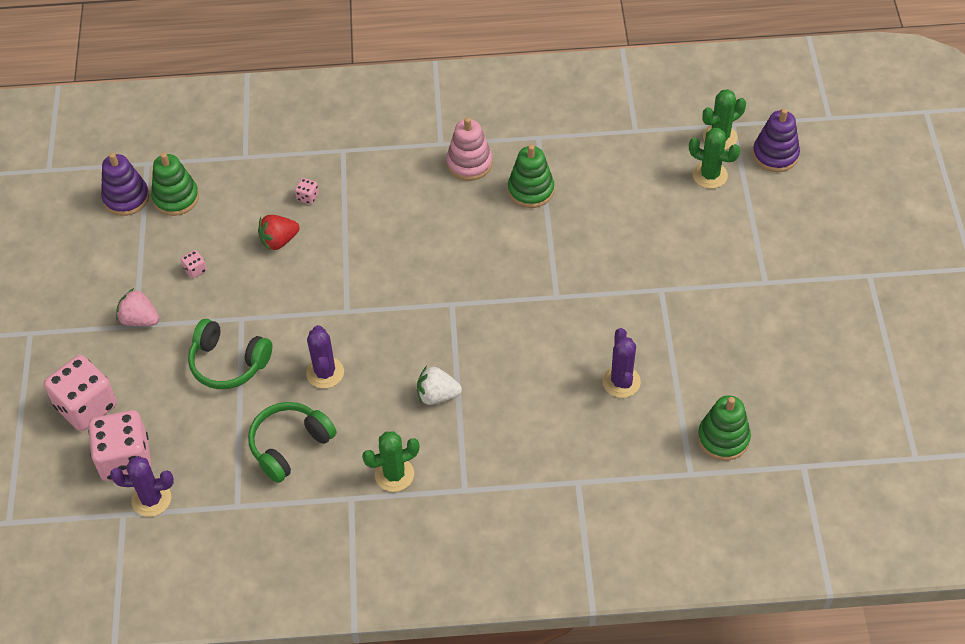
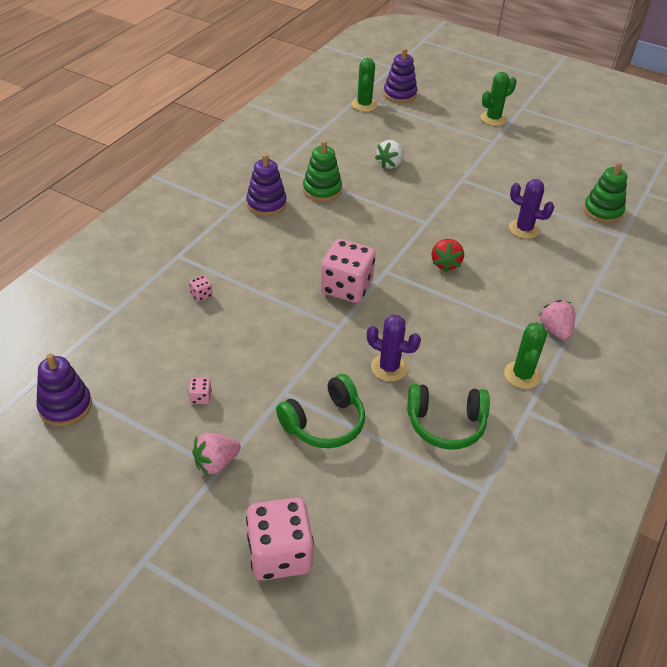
camera: 60 degrees left, 10 degrees down
(125, 458) = (368, 551): pink dice -> pink dice (346, 288)
(151, 499) = (432, 552): purple cactus -> none
(176, 198) = (107, 373): green stacking toy -> none
(279, 241) = (227, 331): red strawberry -> red strawberry (445, 264)
(290, 445) = (446, 424): green headphones -> green headphones turned 75 degrees counterclockwise
(437, 395) = (464, 317): white strawberry -> white strawberry (390, 164)
(469, 163) = (266, 204): pink stacking toy -> purple stacking toy
(479, 475) = (555, 330): none -> pink strawberry
(710, 175) = (389, 121): green cactus -> green cactus (493, 119)

